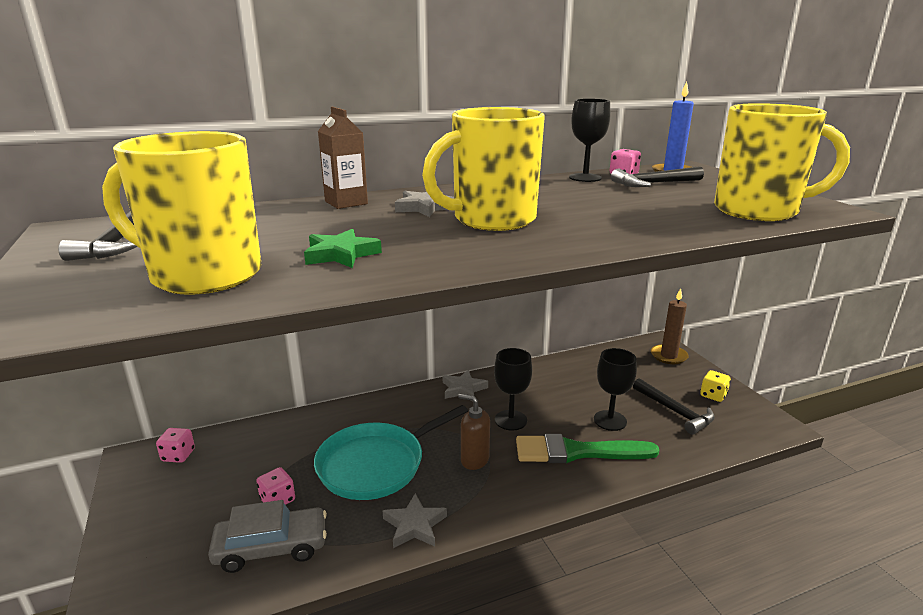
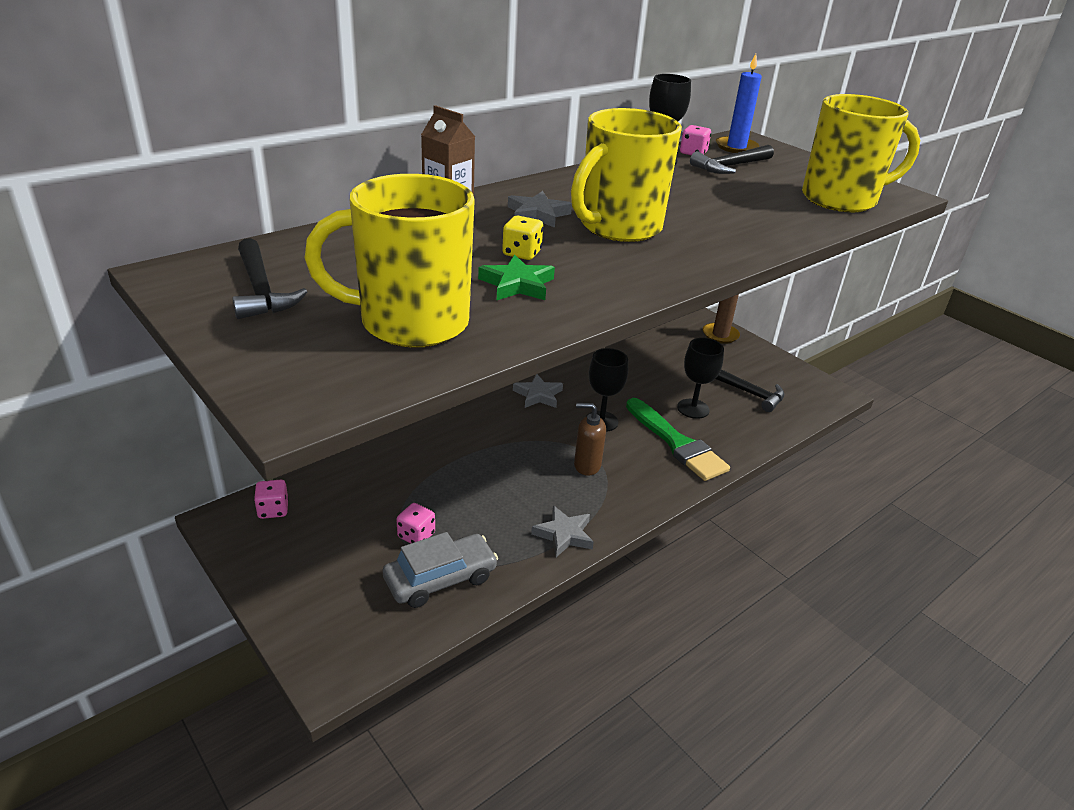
camera: 20 degrees left, 10 degrees up
(376, 464) = (494, 485): turquoise pan -> none
(577, 452) = (677, 443): green brush -> green brush turned 105 degrees counterclockwise
(713, 395) = (773, 371): yellow dice -> yellow dice (522, 253)

